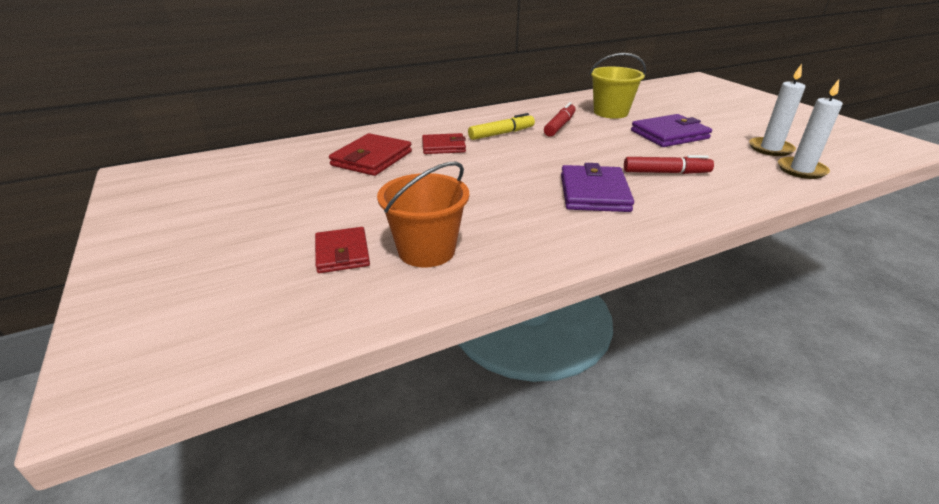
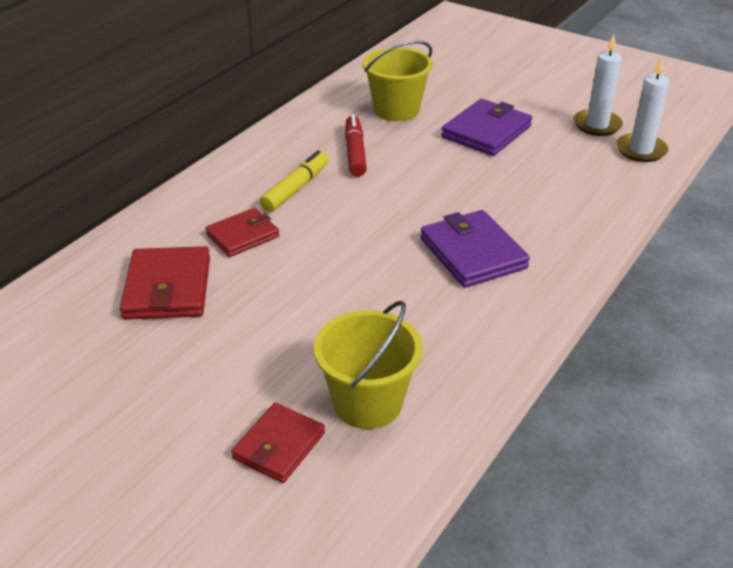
camera: 30 degrees left, 5 degrees up
(342, 253) = (279, 445): red wallet -> red wallet turned 75 degrees clockwise
(426, 250) = (368, 403): orange bucket -> yellow bucket
(666, 172) = (522, 196): red marker -> none

